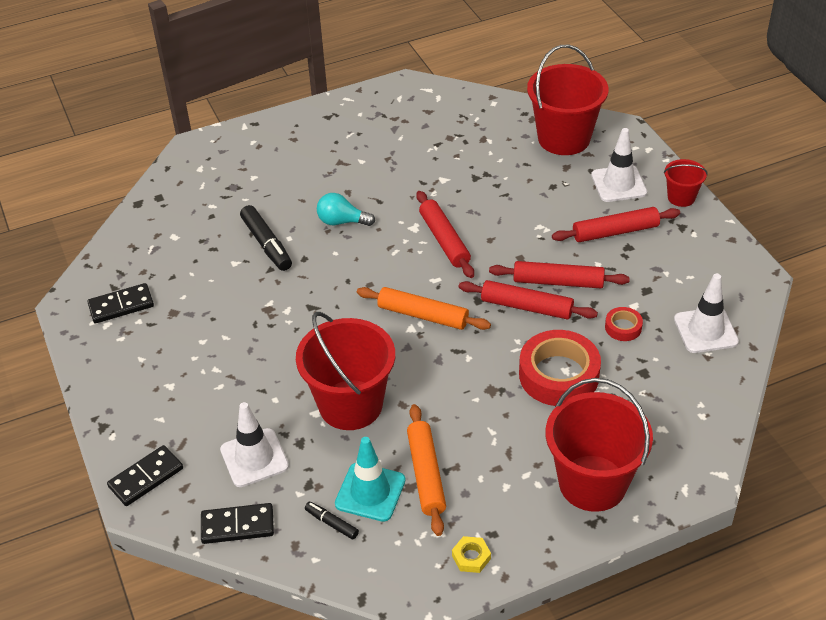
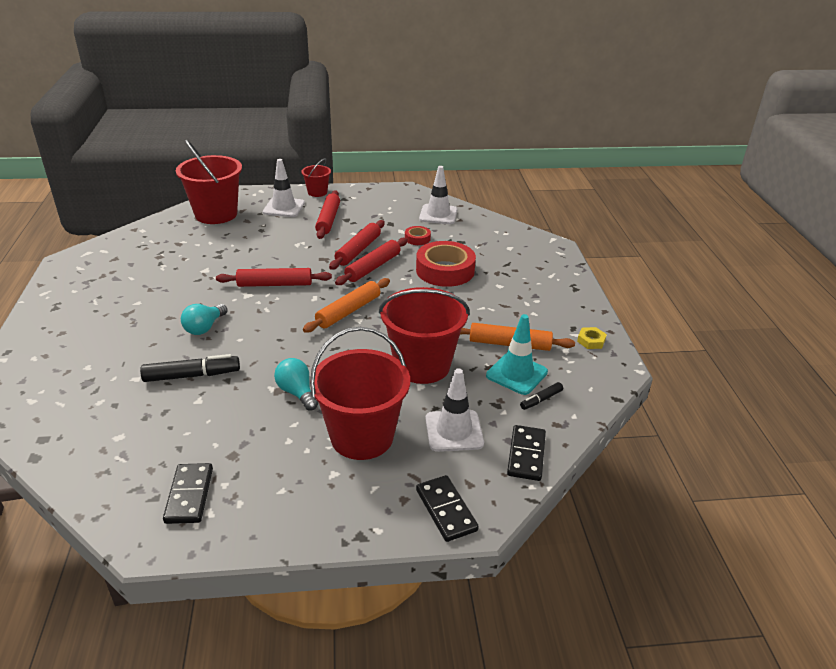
camera: 75 degrees left, 10 degrees down
(269, 323) = (297, 392): none -> turquoise light bulb
(592, 483) = (543, 281): red bucket -> red bucket (362, 437)

